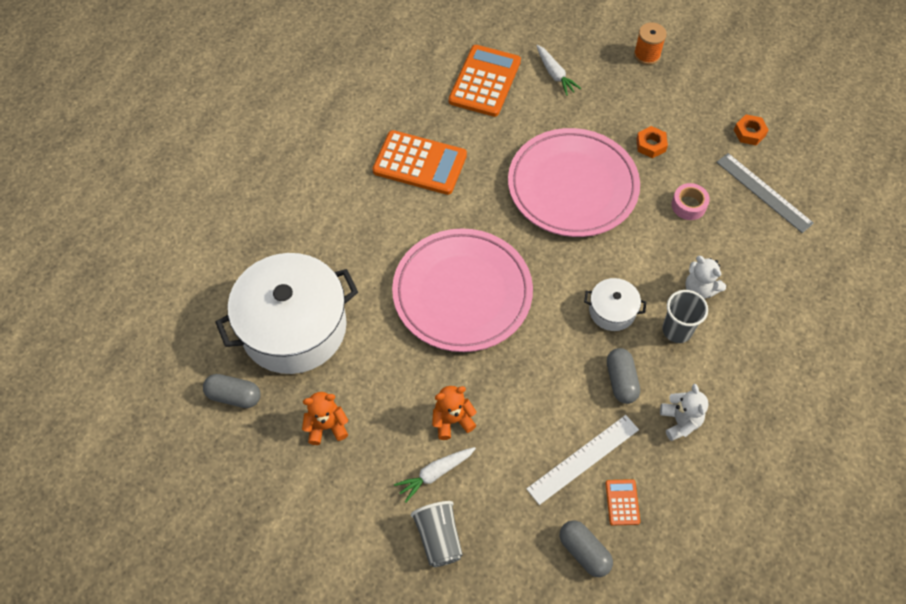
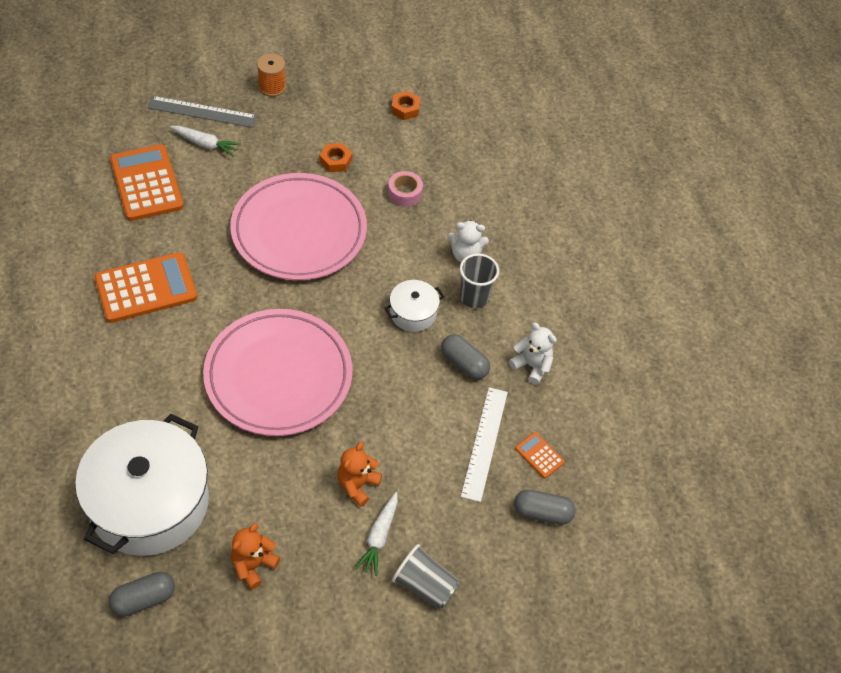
camera: 45 degrees left, 5 degrees down
(764, 192) = (453, 150): grey ruler -> grey ruler (202, 112)

